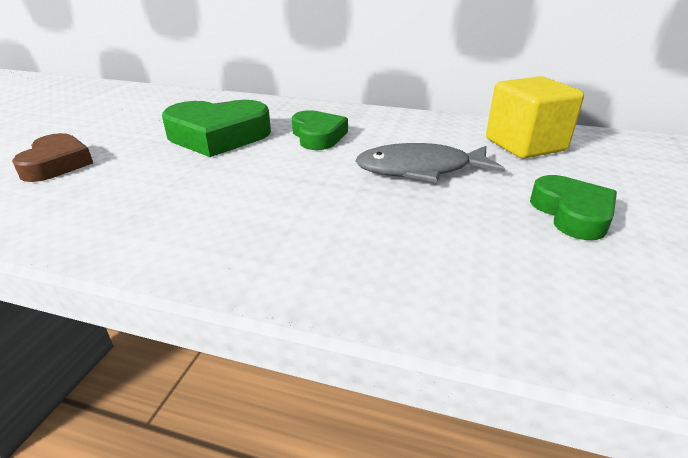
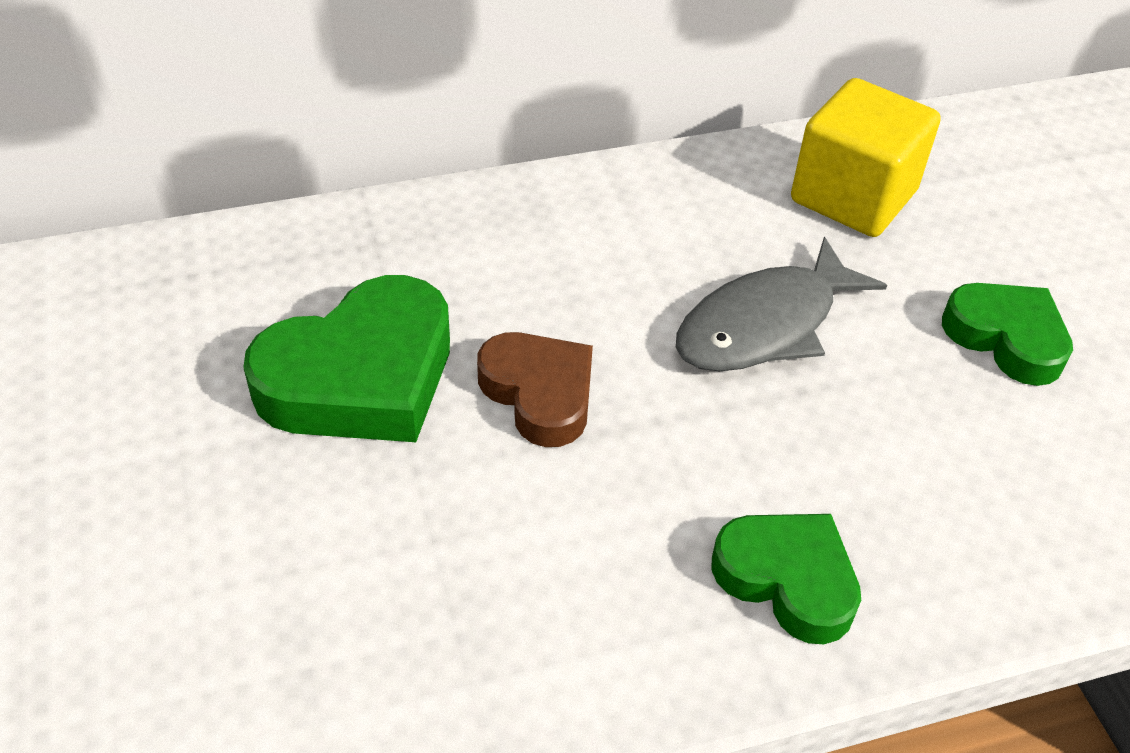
camera: 35 degrees left, 15 degrees up
(56, 164) = (153, 595): brown heart -> brown heart (539, 393)
(318, 136) = (535, 302): green heart -> green heart (787, 580)

